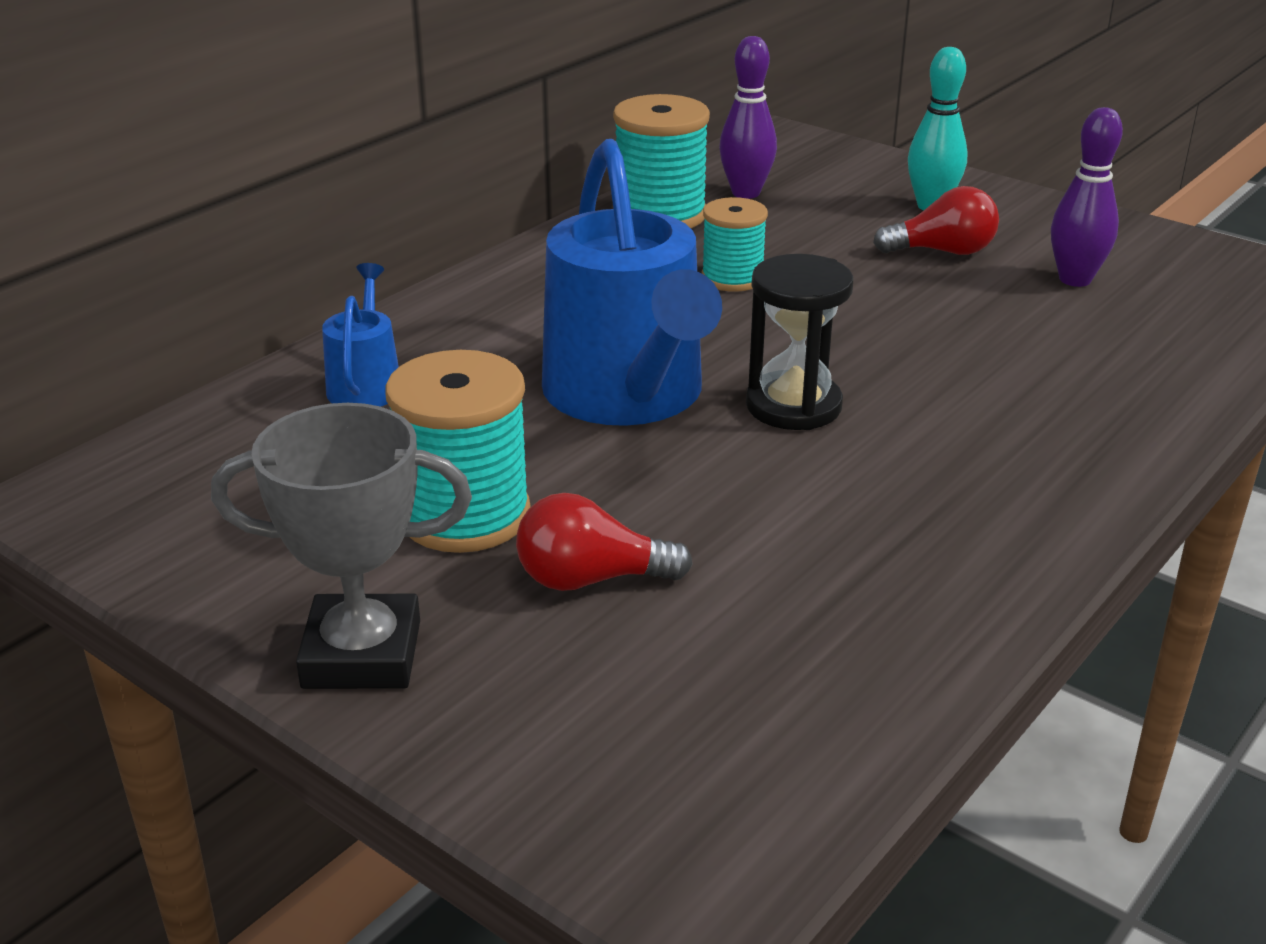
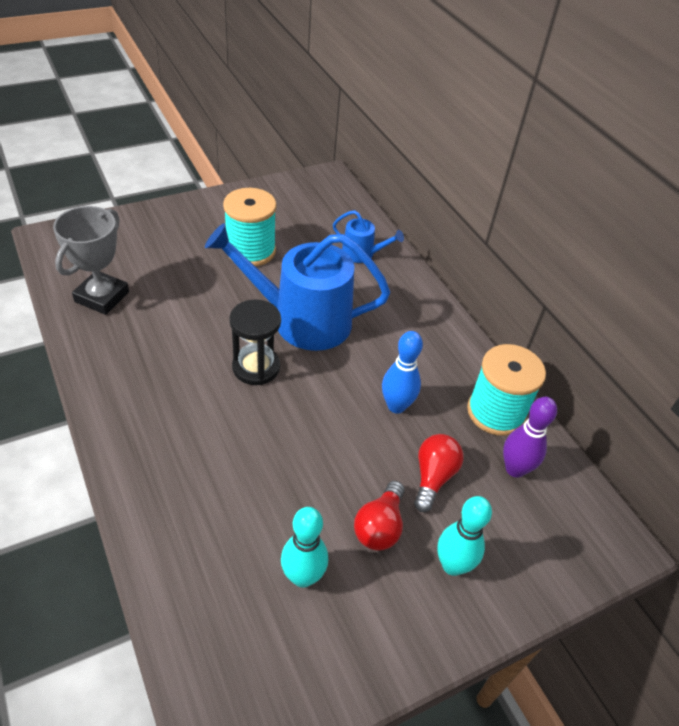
camera: 110 degrees right, 15 degrees up
(362, 654) = (196, 211): grey trophy -> grey trophy (102, 297)
(591, 579) = (190, 265): red light bulb -> red light bulb (433, 477)
(732, 278) = (396, 406): turquoise spool -> blue bowling pin
(1075, 279) = (303, 577): purple bowling pin -> turquoise bowling pin

